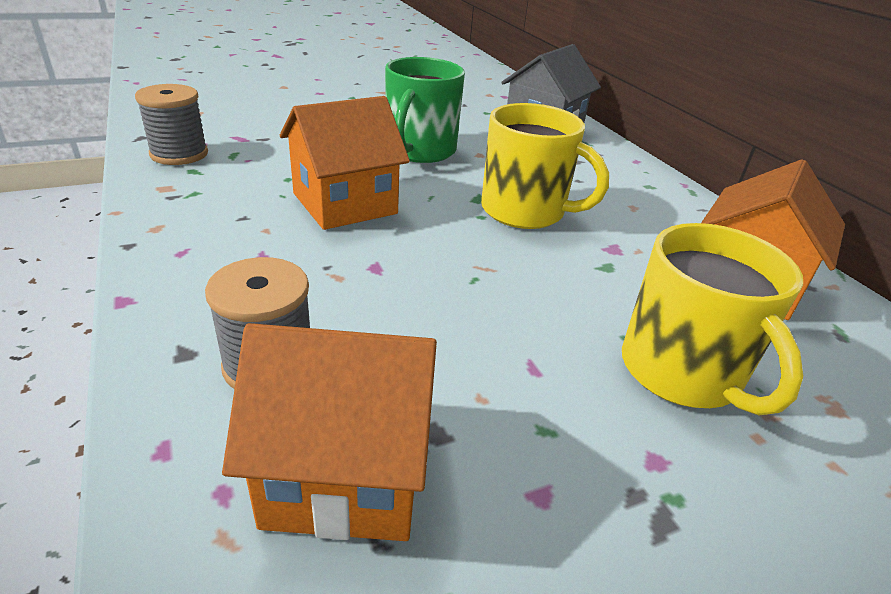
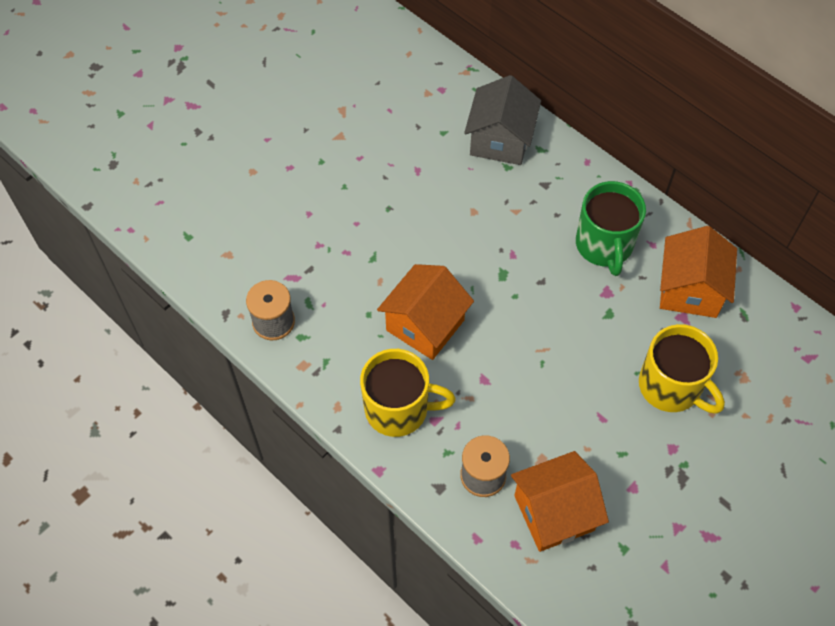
camera: 20 degrees left, 25 degrees up
(420, 150) = (429, 228): green mug -> green mug (604, 245)
(525, 211) = (539, 276): yellow mug -> yellow mug (398, 409)

